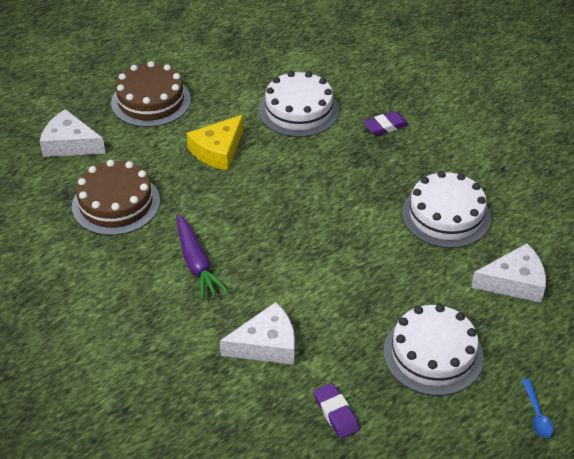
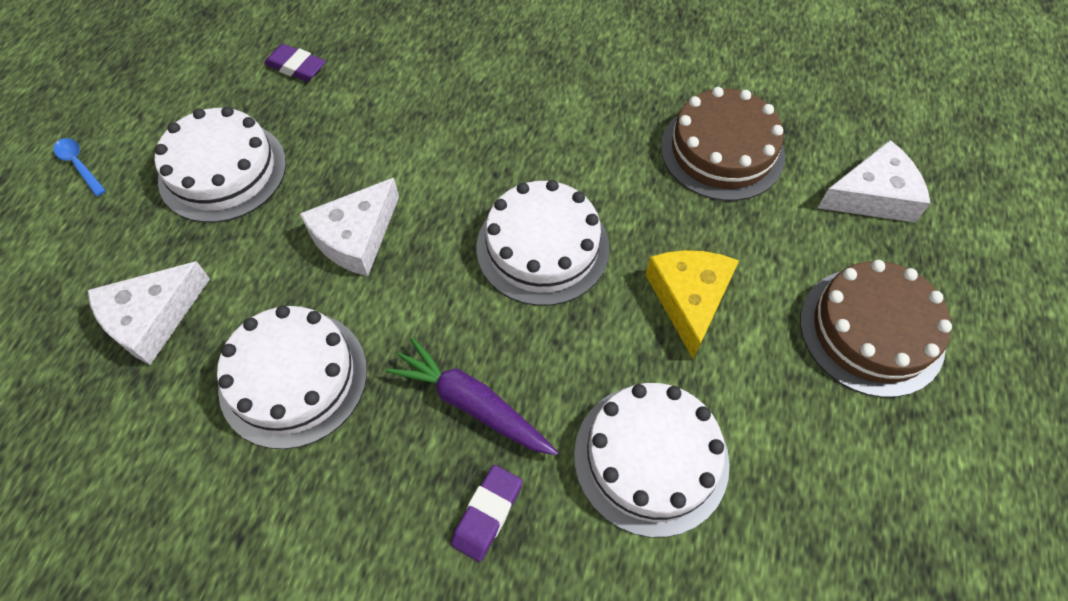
camera: 145 degrees right, 15 degrees up
(196, 263) = (559, 133): purple carrot -> purple carrot (472, 404)
(266, 345) = (411, 91): white cheese -> white cheese (356, 237)
(268, 208) = (542, 247): none -> white cake

